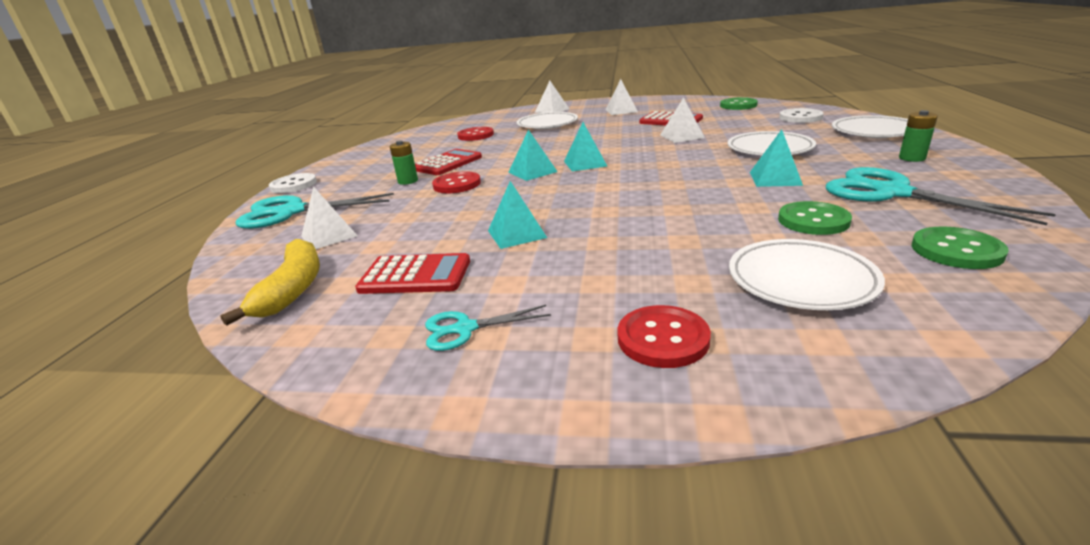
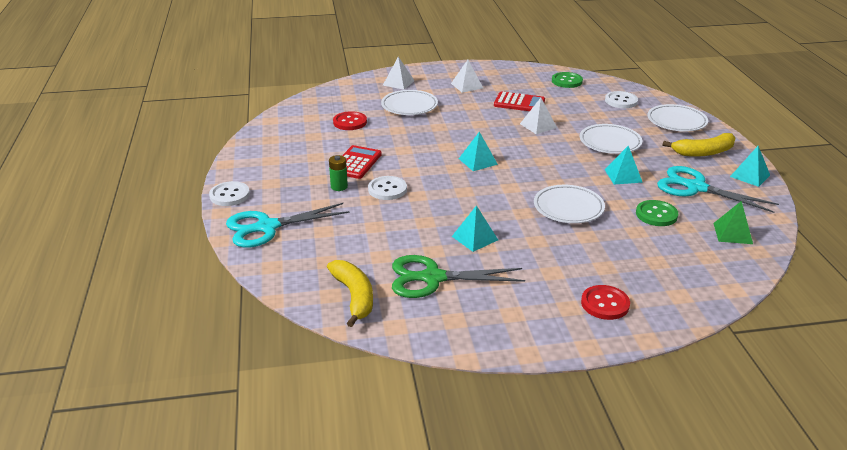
camera: 20 degrees left, 5 degrees up
(329, 236) = (330, 249): white pyramid -> none
(415, 275) = (432, 278): red calculator -> green scissors
(457, 184) = (387, 189): red button -> white button
(464, 329) = (495, 311): turquoise scissors -> none
(532, 172) = (441, 172): turquoise pyramid -> turquoise pyramid (750, 175)
(801, 280) = (660, 260): white plate -> white plate (568, 208)
(912, 158) = (703, 152): green battery -> yellow banana
(956, 250) = (732, 233): green button -> green pyramid

